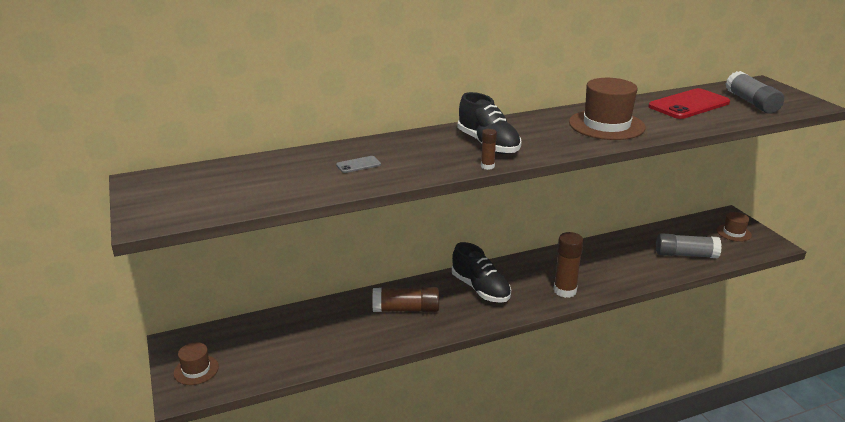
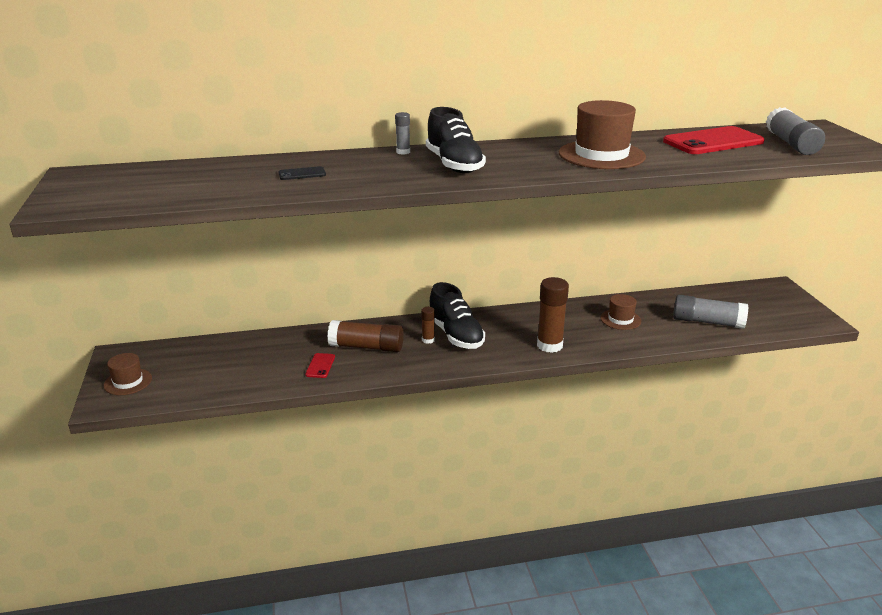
camera: 10 degrees right, 0 degrees up
(358, 165) = (302, 174): grey phone -> black phone
(372, 333) = (320, 366): none -> red phone
(435, 134) = (403, 152): none -> grey glue stick
(487, 166) = (439, 184): brown glue stick -> brown glue stick (428, 340)
(733, 233) = (776, 304): brown hat -> brown hat (620, 319)

